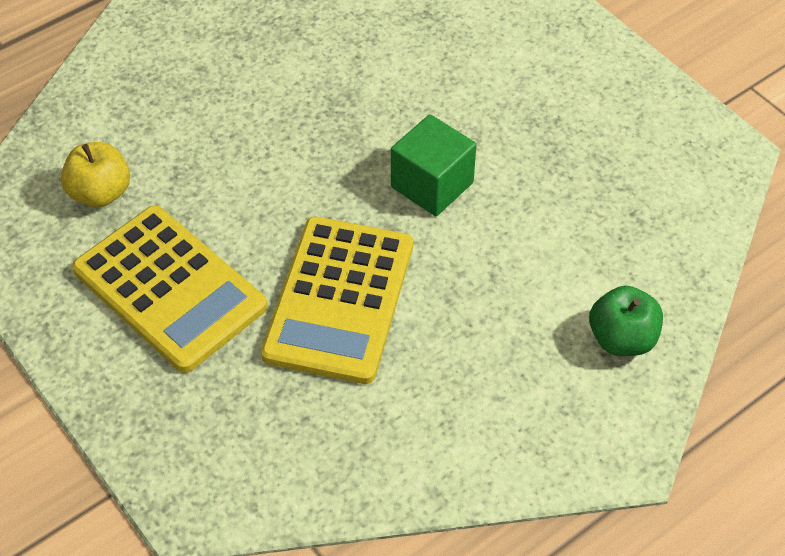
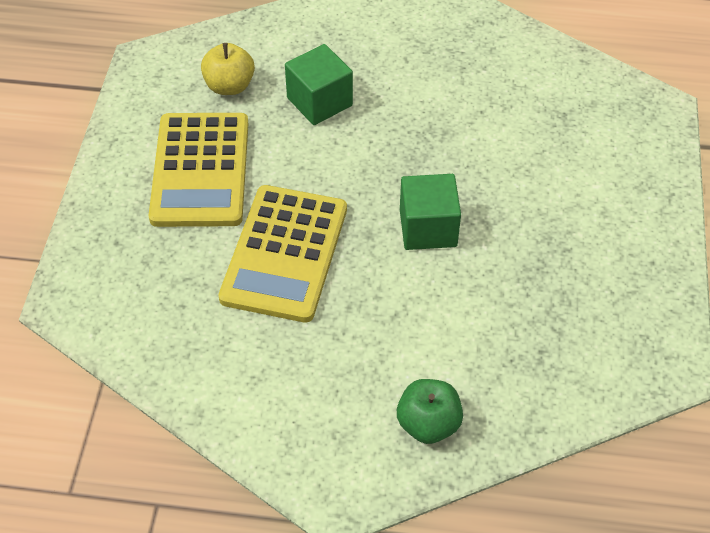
camera: 45 degrees right, 0 degrees up
(205, 147) = (319, 101): none -> green cube
(339, 300) = (285, 253): yellow calculator -> yellow calculator turned 45 degrees counterclockwise

